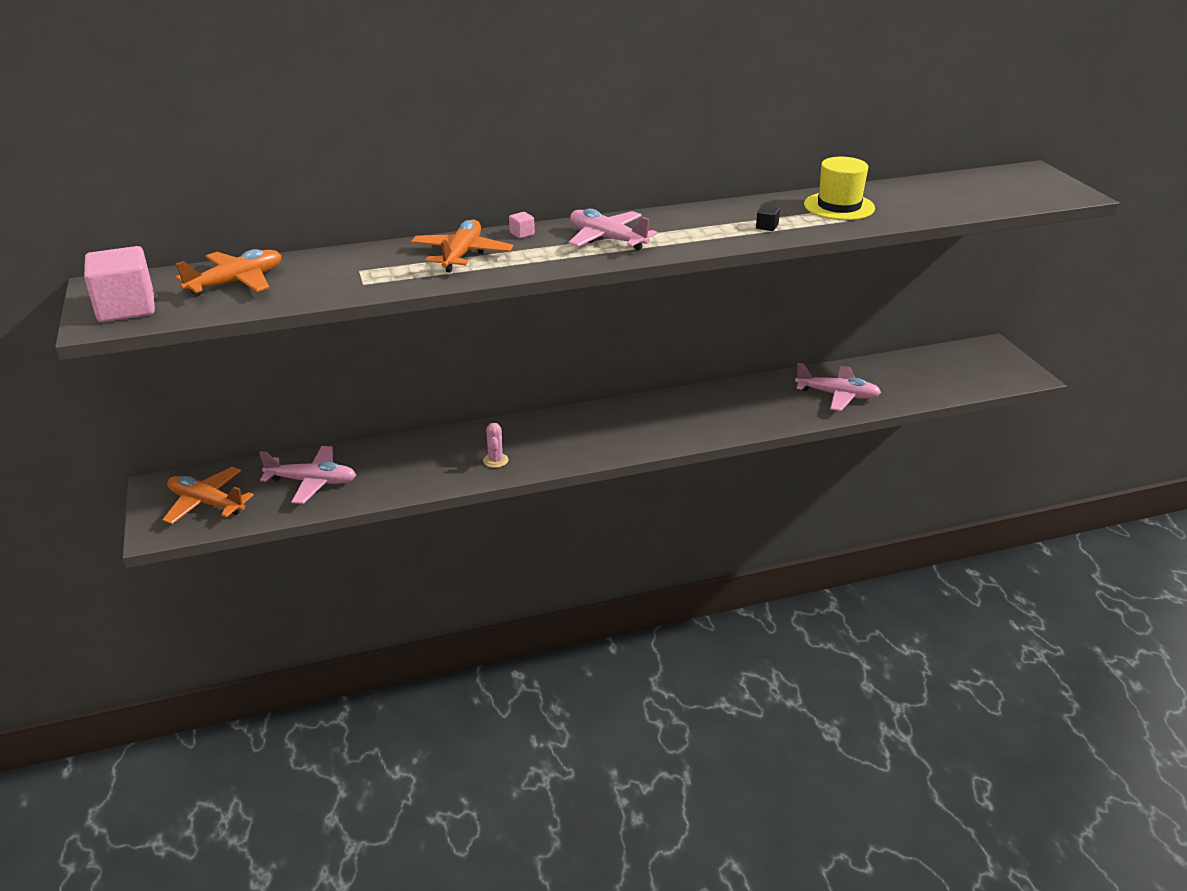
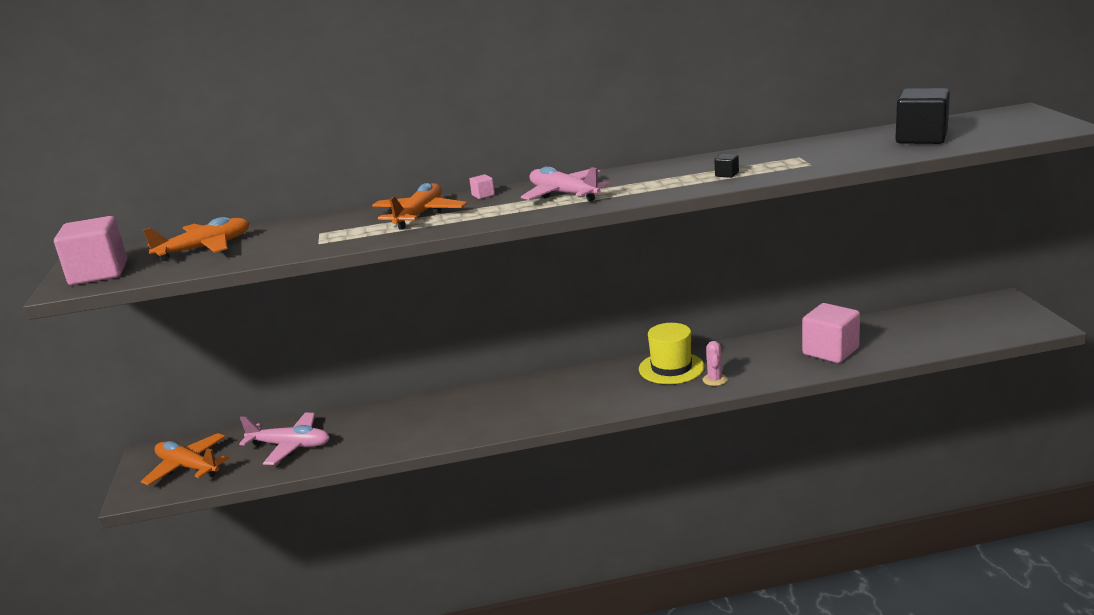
camera: 10 degrees right, 10 degrees down
(495, 460) = (469, 422): pink cactus -> pink cactus (715, 380)
(837, 395) = (830, 351): pink plane -> pink cube
(839, 206) = (806, 153): yellow hat -> yellow hat (671, 368)
(945, 196) = (921, 138): none -> black cube

